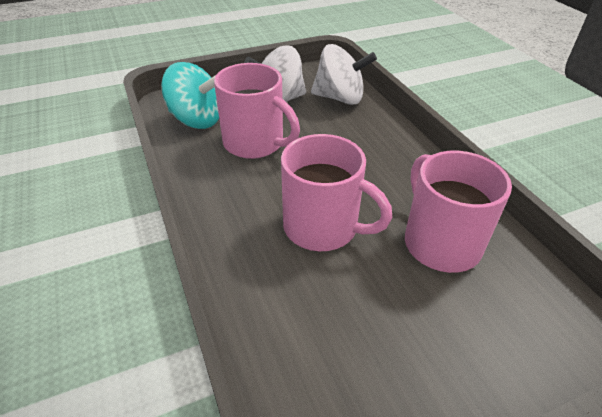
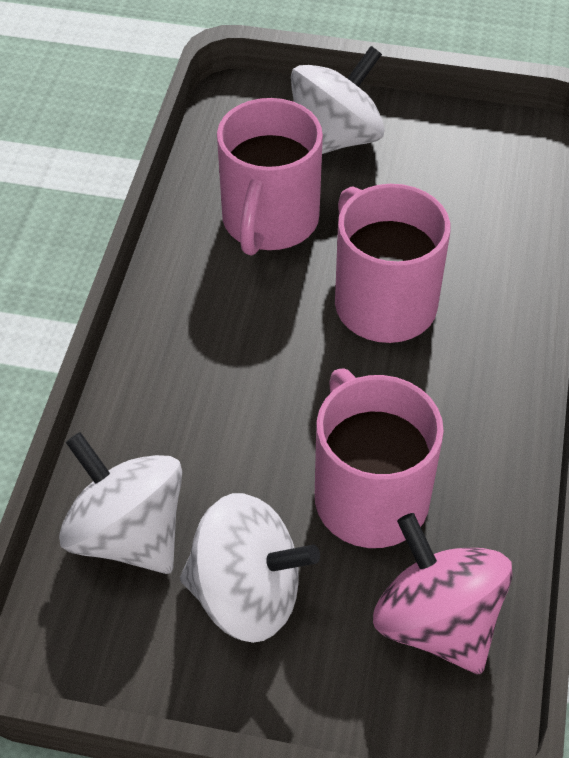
camera: 145 degrees left, 10 degrees up
(196, 120) = (437, 622): turquoise spinning top -> pink spinning top
(479, 339) = (335, 139): none -> white spinning top

